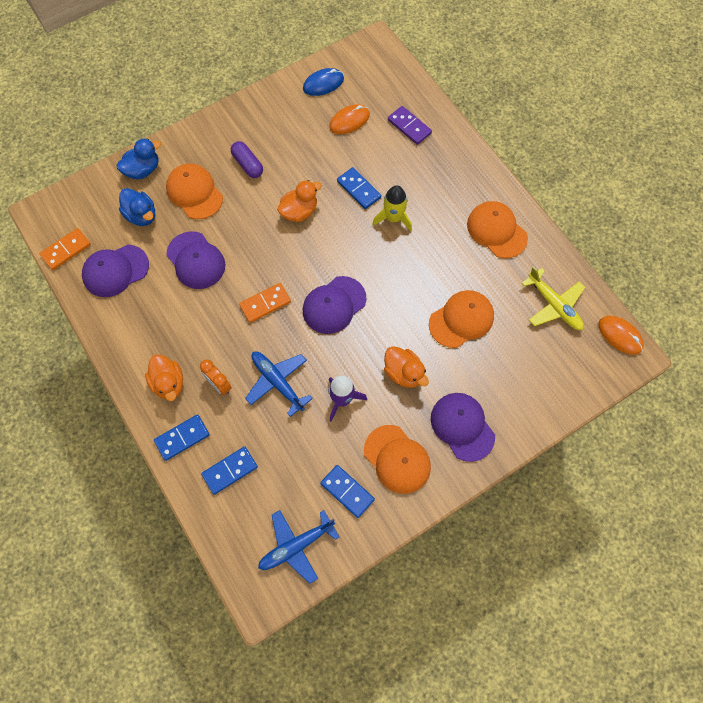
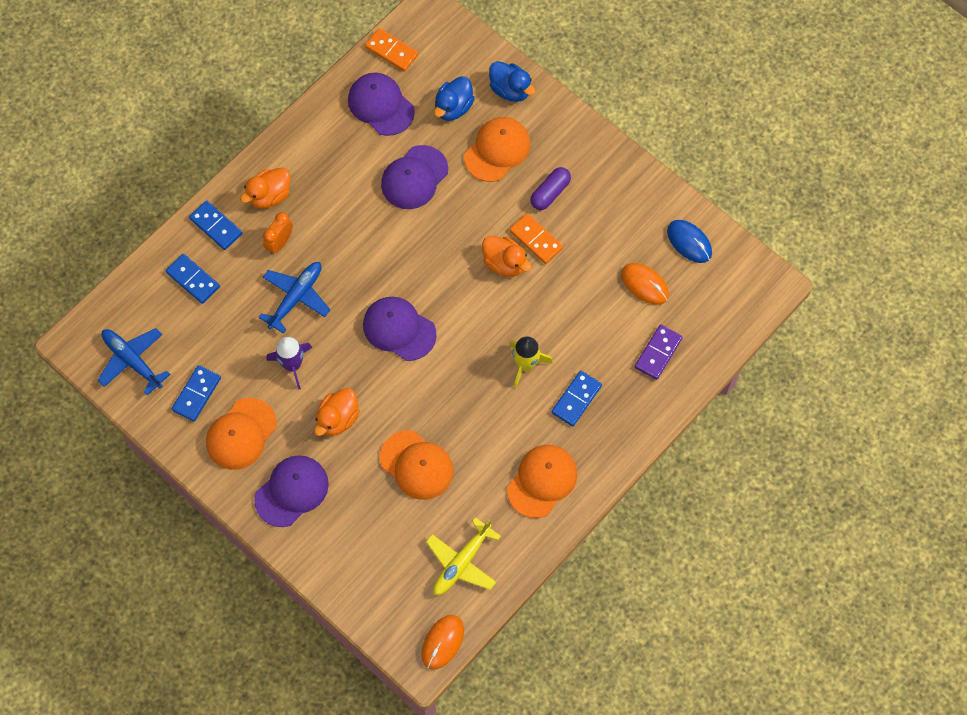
camera: 75 degrees right, 0 degrees up
(265, 303) = (382, 260): orange domino -> orange domino (536, 239)
(358, 189) = (552, 318): blue domino -> blue domino (576, 399)

